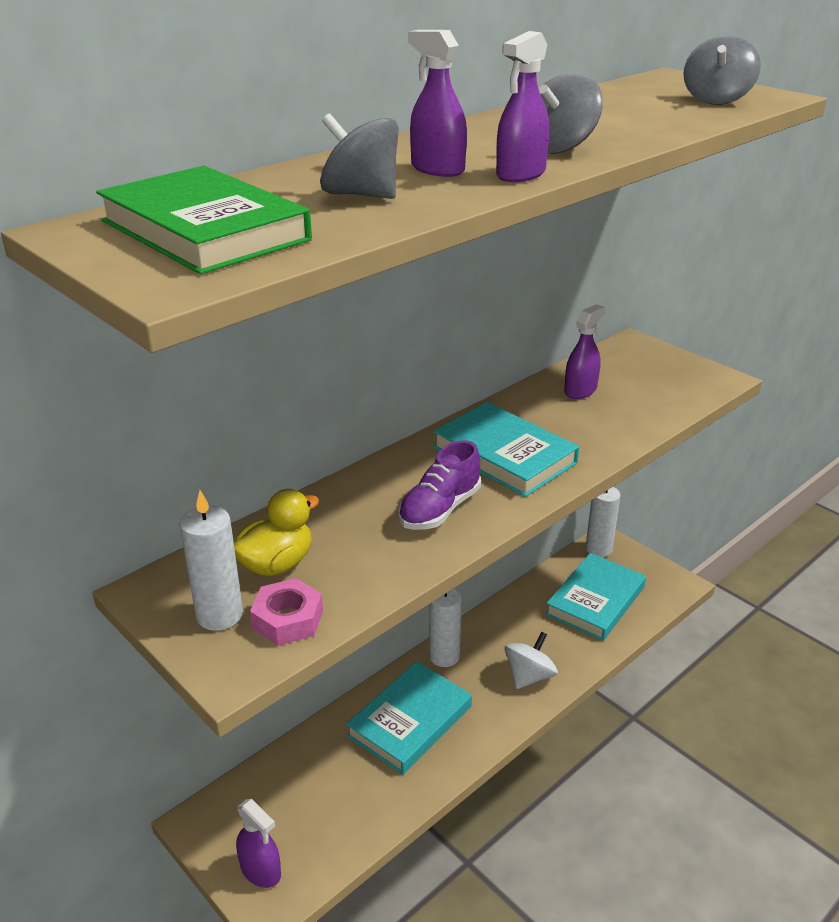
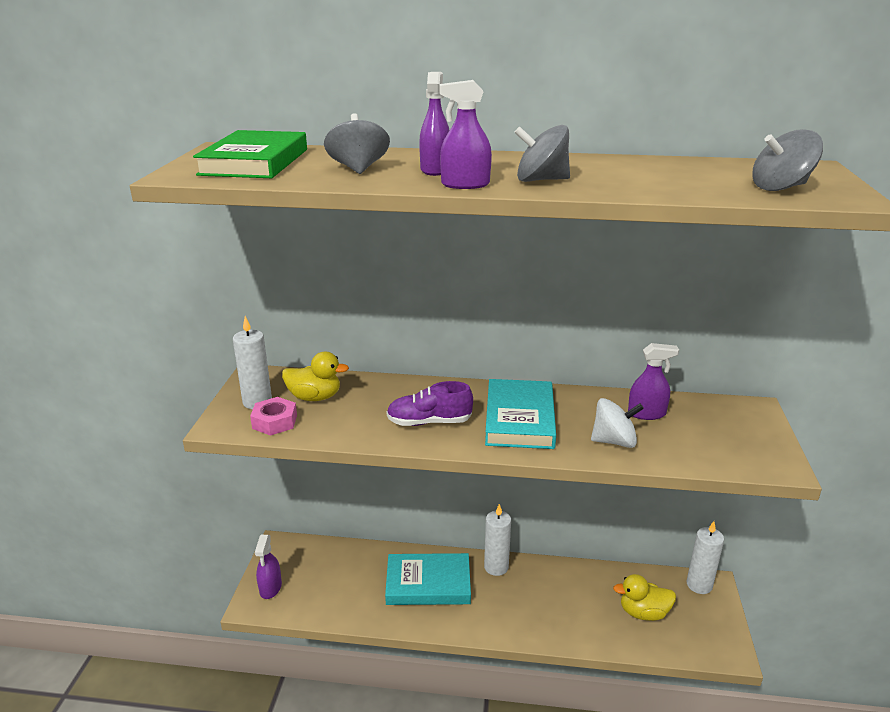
camera: 50 degrees right, 5 degrees down
(529, 676) = (528, 617): white spinning top -> white spinning top (614, 441)
(595, 601) = (643, 613): turquoise book -> yellow duck

